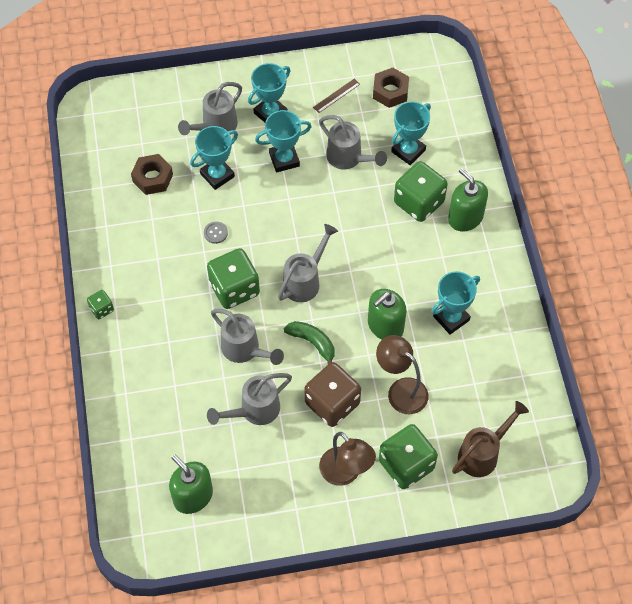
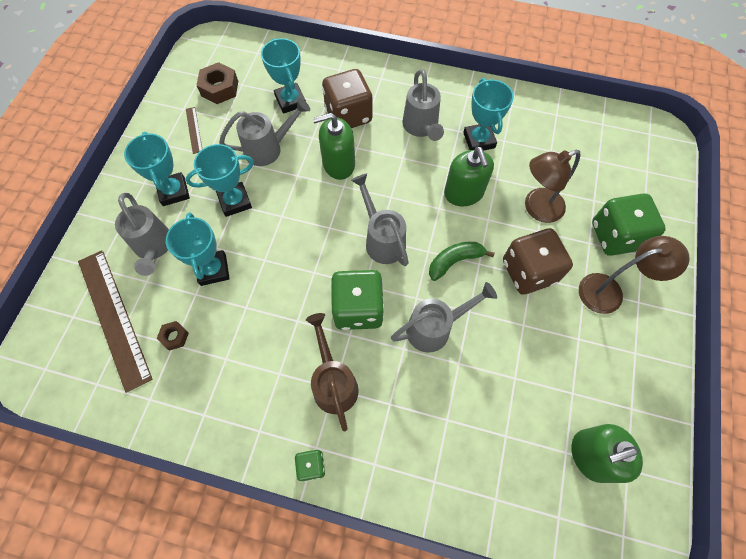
camera: 65 degrees left, 5 degrees up
(148, 132) = (114, 317): none -> brown ruler
(152, 178) = (174, 337): brown nut -> brown nut, size x0.56
(215, 233) = (281, 300): grey button -> none
(254, 411) = (510, 348): grey watering can -> grey watering can (421, 127)
(284, 159) = (235, 201): turquoise trophy -> turquoise trophy turned 60 degrees clockwise
(419, 202) = (348, 115): green dice -> brown dice
(465, 217) = (383, 89): green soap dispenser -> green soap dispenser (338, 164)
(482, 453) = (623, 173): brown watering can -> brown watering can (333, 382)

